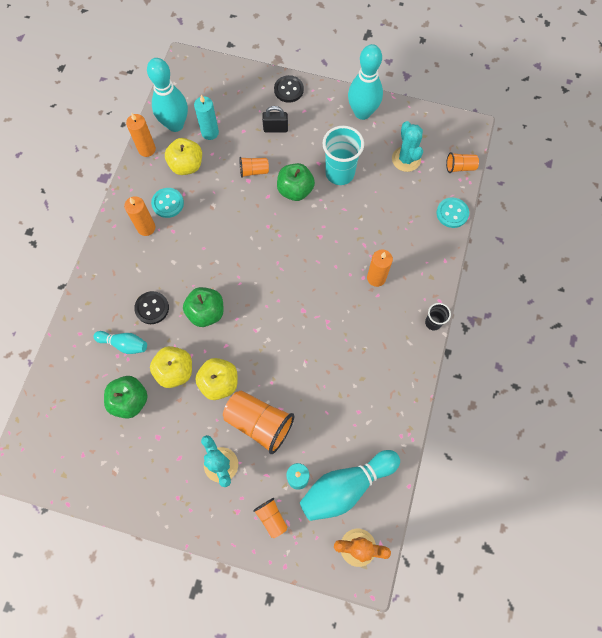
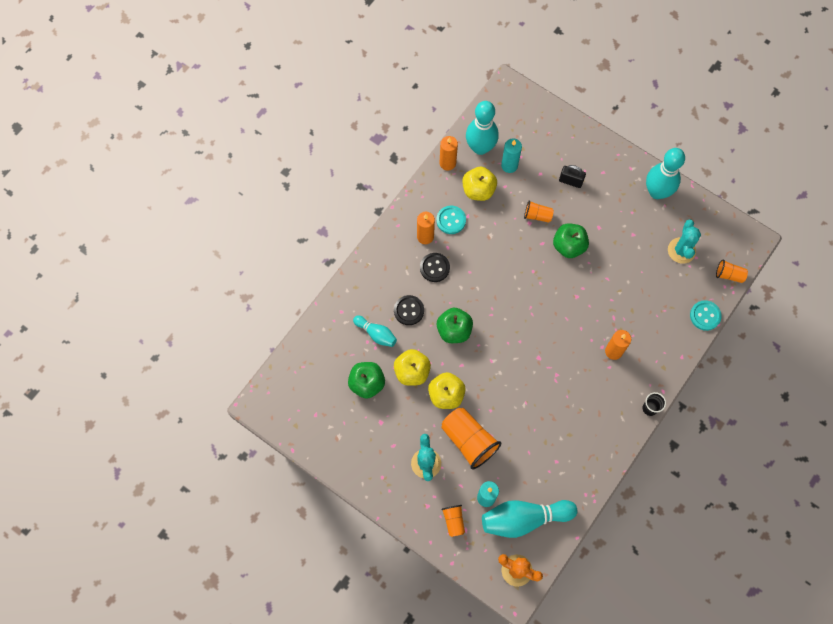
camera: 20 degrees right, 0 degrees up
(288, 90) = (595, 147): black button -> black button (434, 268)
(340, 173) = (615, 243): turquoise cup -> none

